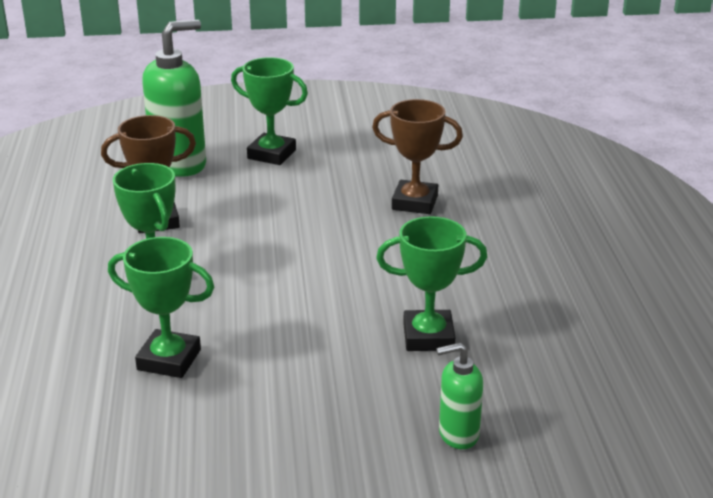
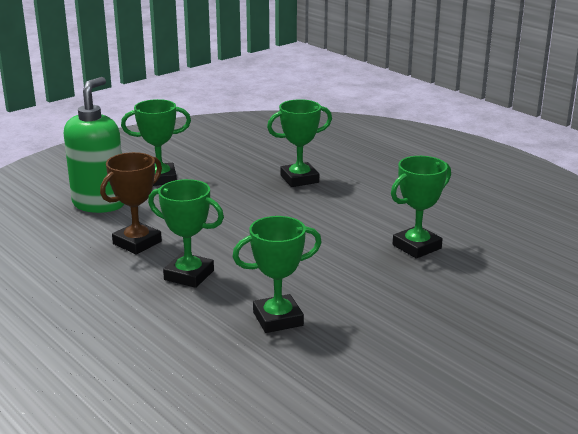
camera: 35 degrees left, 5 degrees down
(415, 202) = (299, 179): brown trophy -> green trophy
(458, 434) = (507, 289): green soap dispenser -> none

